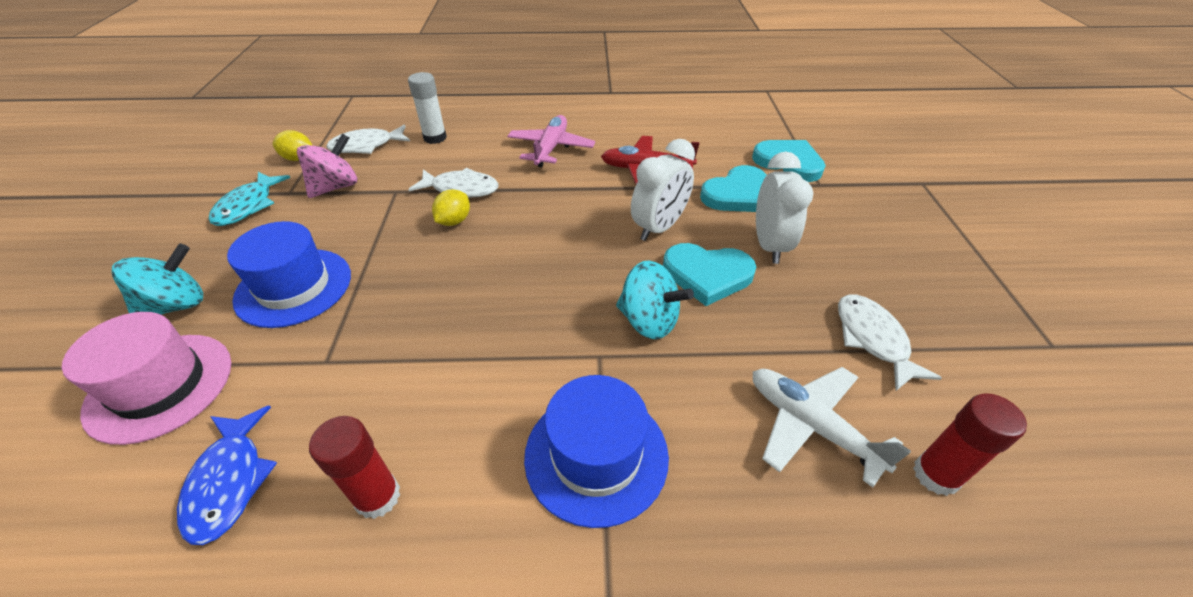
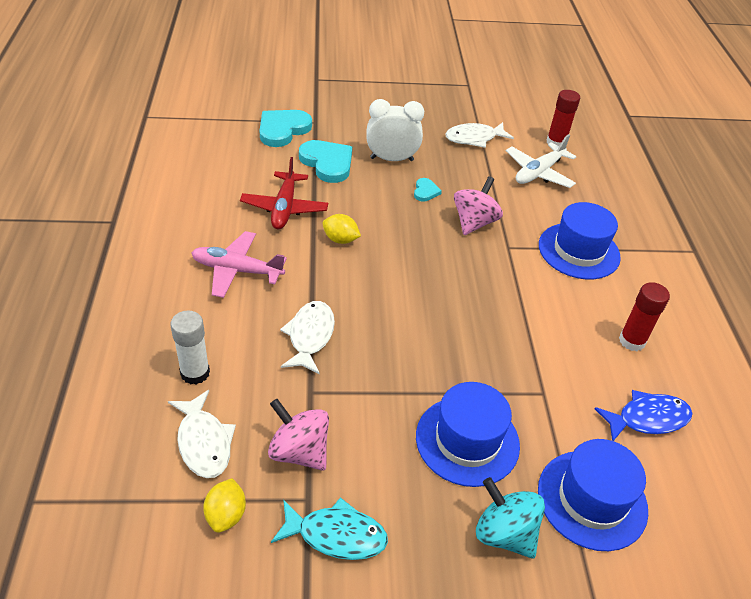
camera: 95 degrees left, 0 degrees up
(160, 386) = (592, 499): pink hat -> blue hat
(454, 221) = (365, 336): yellow lemon -> yellow lemon (340, 240)
(649, 321) = (474, 222): turquoise spinning top -> pink spinning top
(659, 228) = (372, 208): white clock -> none
(707, 275) = (425, 191): turquoise heart -> turquoise heart, size x0.50

